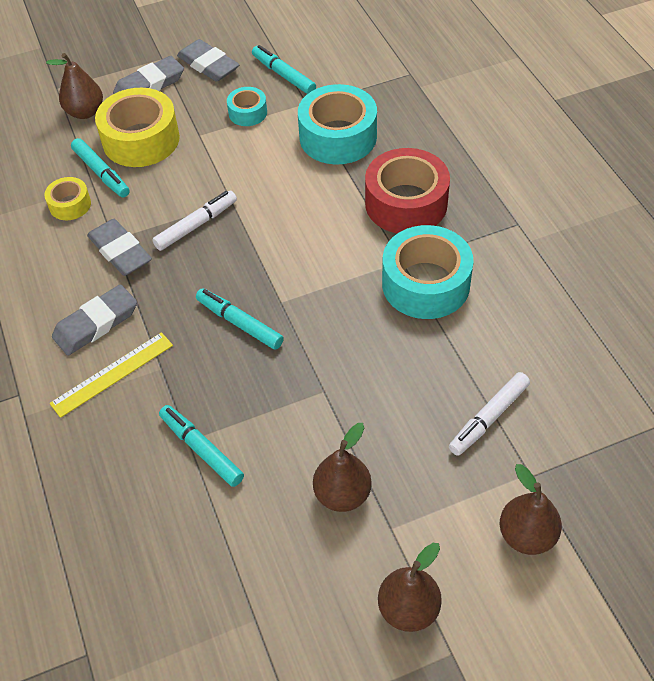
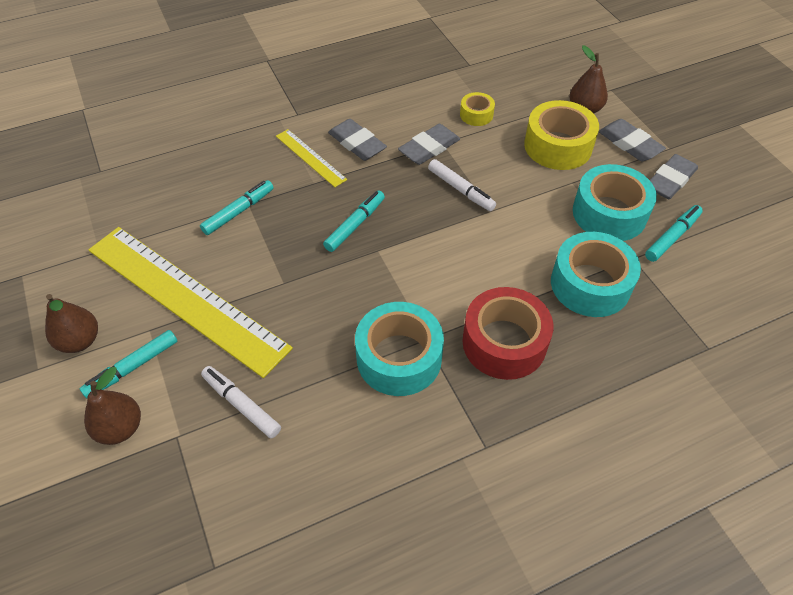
camera: 85 degrees right, 0 degrees up
(101, 173) = (514, 127): turquoise marker -> turquoise marker (132, 368)
(247, 113) = (609, 213): turquoise tape -> turquoise tape, size x1.95
(342, 494) = (185, 298): brown pear -> yellow ruler

